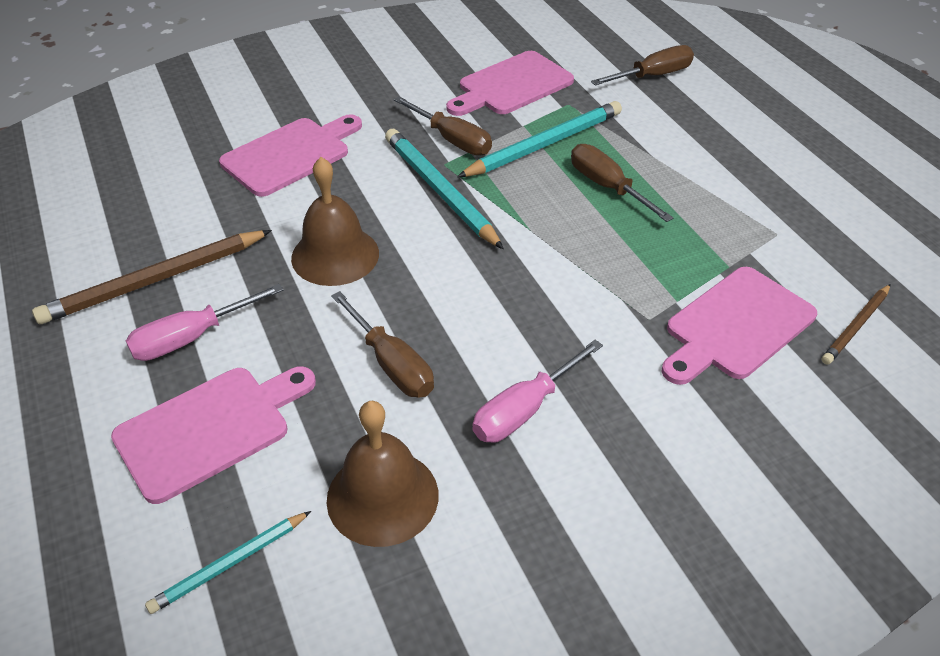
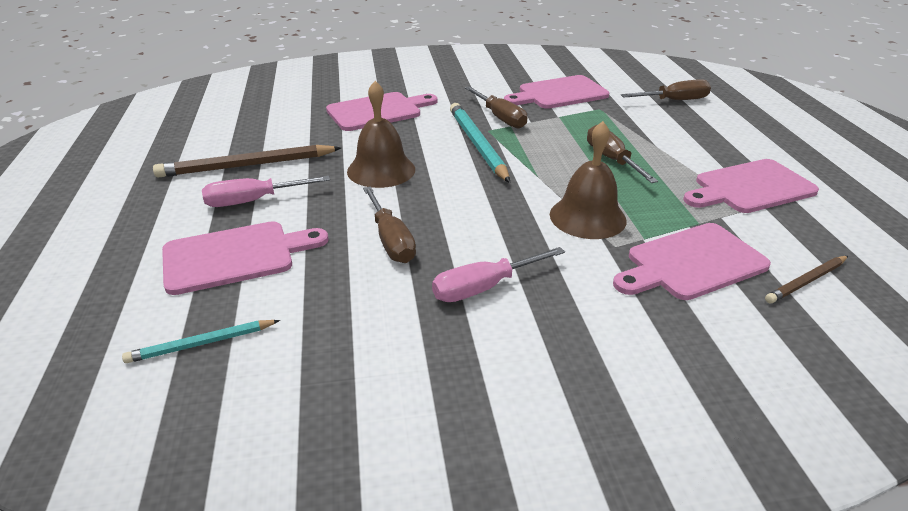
camera: 15 degrees right, 10 degrees down
(382, 496) = (341, 323): brown bell -> brown bell (587, 217)
(544, 145) = (570, 129): turquoise pencil -> none
(771, 203) = (750, 188): none -> pink cutting board

